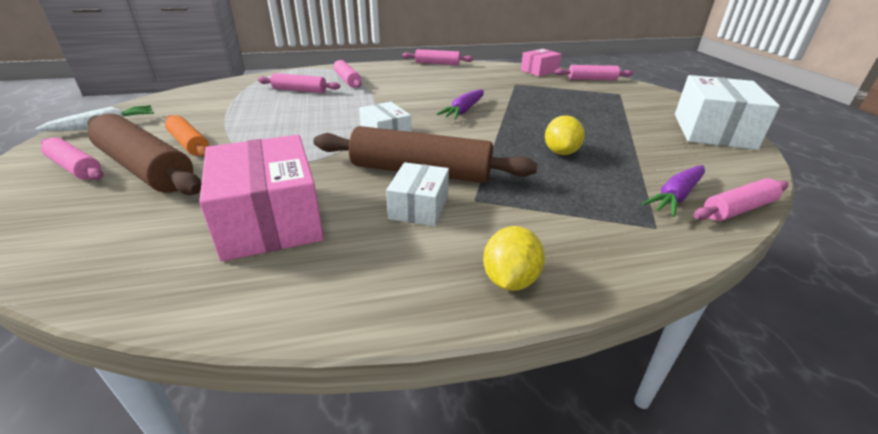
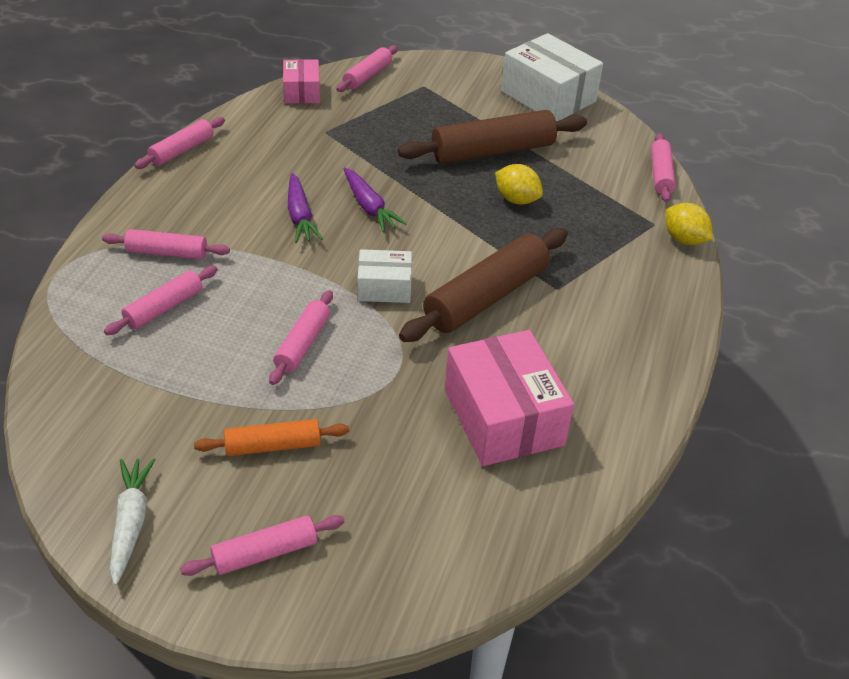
camera: 60 degrees left, 10 degrees up
(145, 168) = (319, 490): brown rolling pin -> brown rolling pin (492, 151)
(270, 219) = (503, 417): pink box -> pink box turned 60 degrees clockwise
(299, 127) = (302, 344): none -> pink rolling pin
(419, 207) = (546, 323): white box -> none
(510, 280) = (665, 321): yellow lemon -> yellow lemon (684, 239)
(676, 196) = (626, 189): purple carrot -> purple carrot (300, 216)

